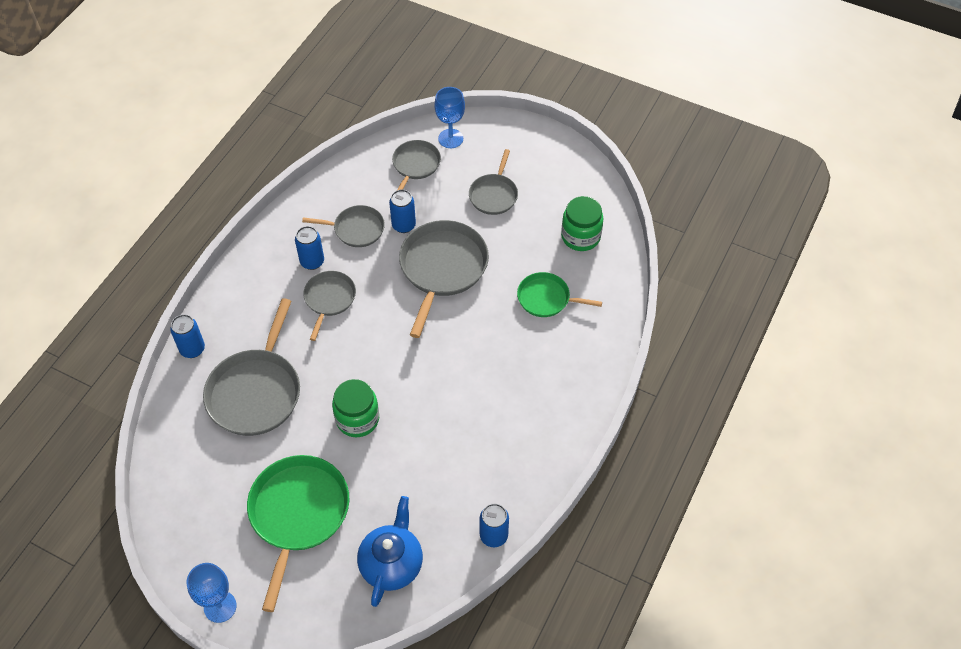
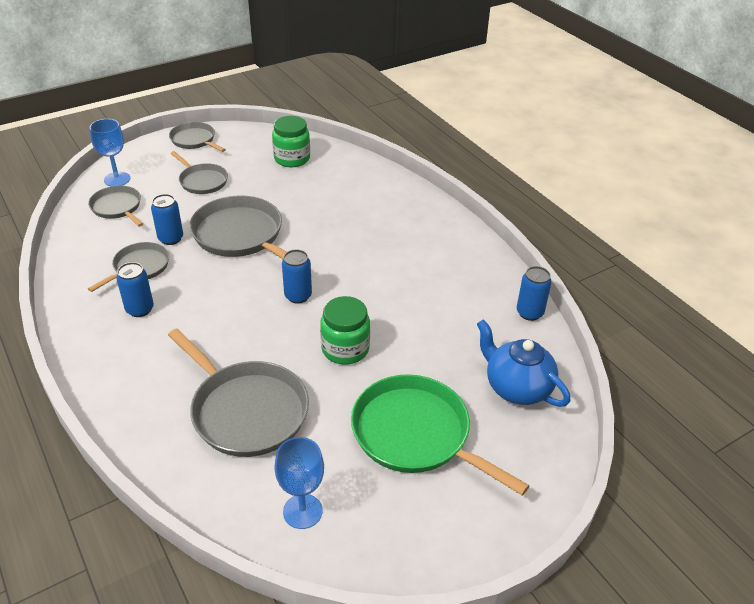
camera: 60 degrees left, 15 degrees down
(192, 349) = (141, 443): blue can -> blue can (298, 296)
(220, 606) = (482, 547): blue goblet -> blue goblet (302, 511)
(329, 299) = (195, 315): grey pan -> grey pan (194, 140)
(546, 298) = (330, 196): green pan -> none

